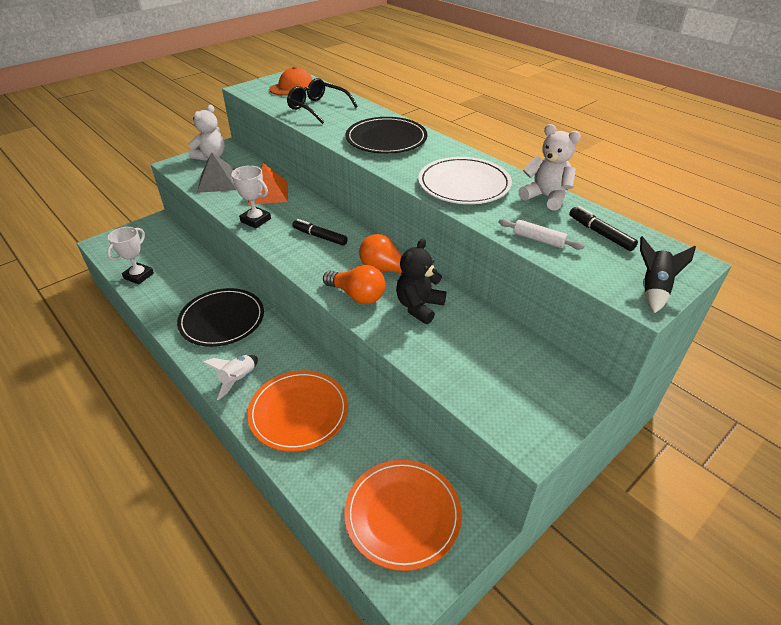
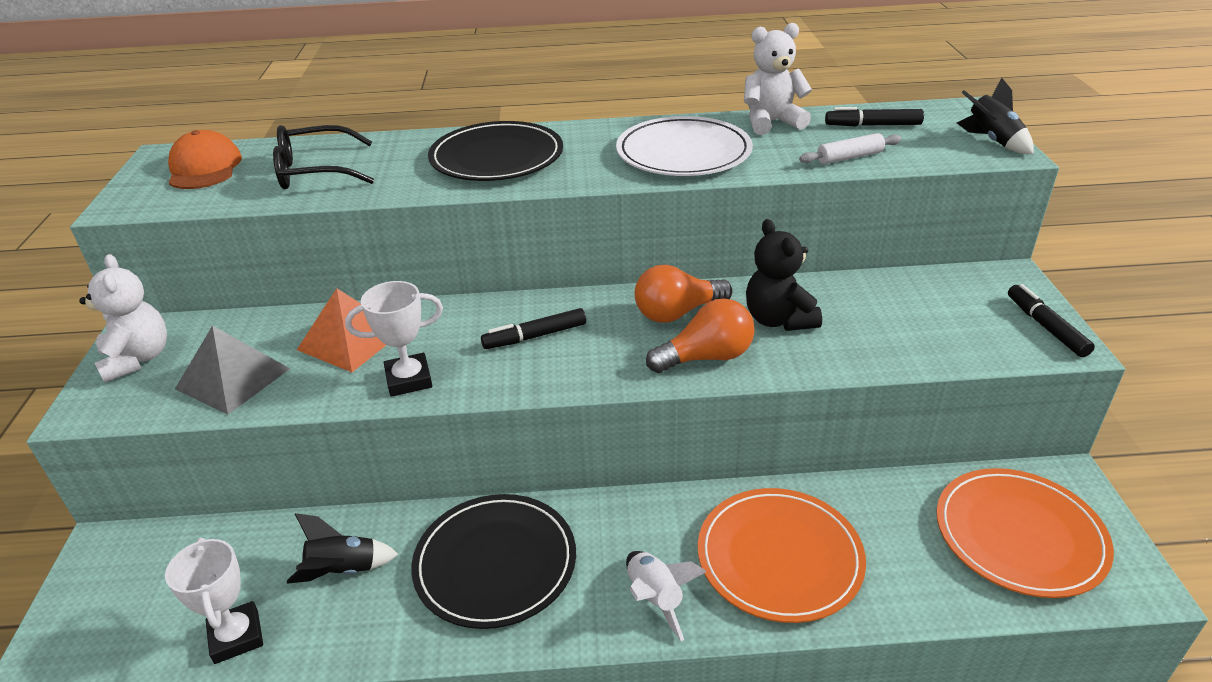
camera: 50 degrees left, 5 degrees down
(187, 282) = (343, 571): none -> black rocket
(543, 426) = (1046, 327): none -> black marker

